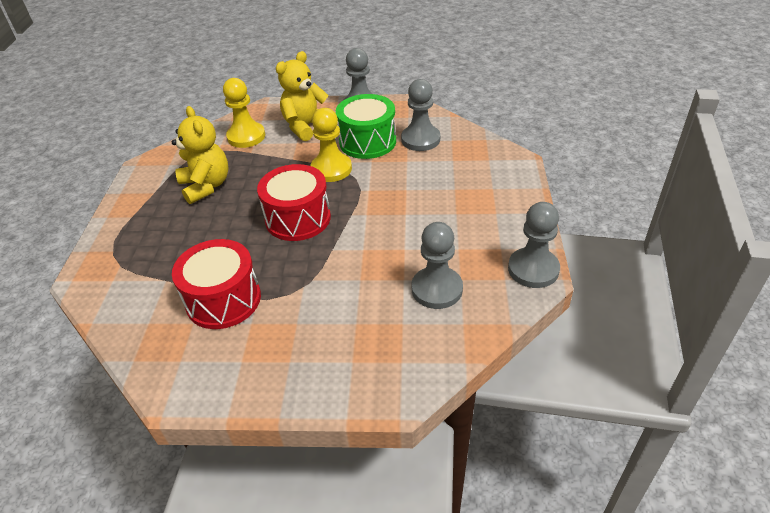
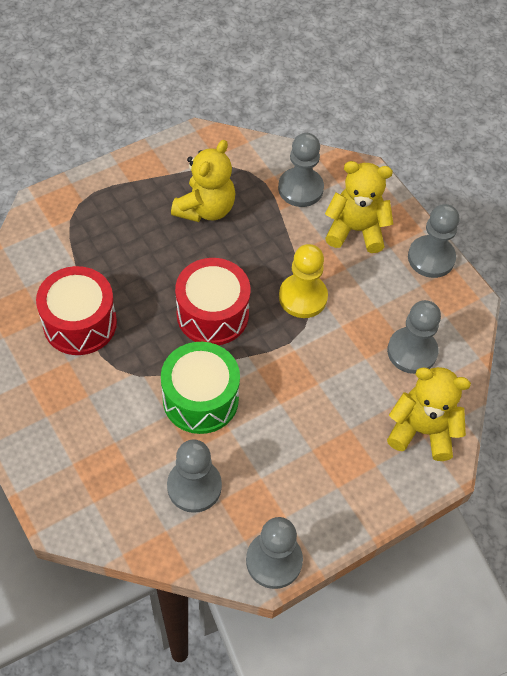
camera: 50 degrees right, 15 degrees up
(246, 136) = (300, 189): yellow pawn -> grey pawn
(367, 142) = (371, 303): green drum -> green drum (200, 399)
(482, 158) = (422, 430): none -> yellow teddy bear

